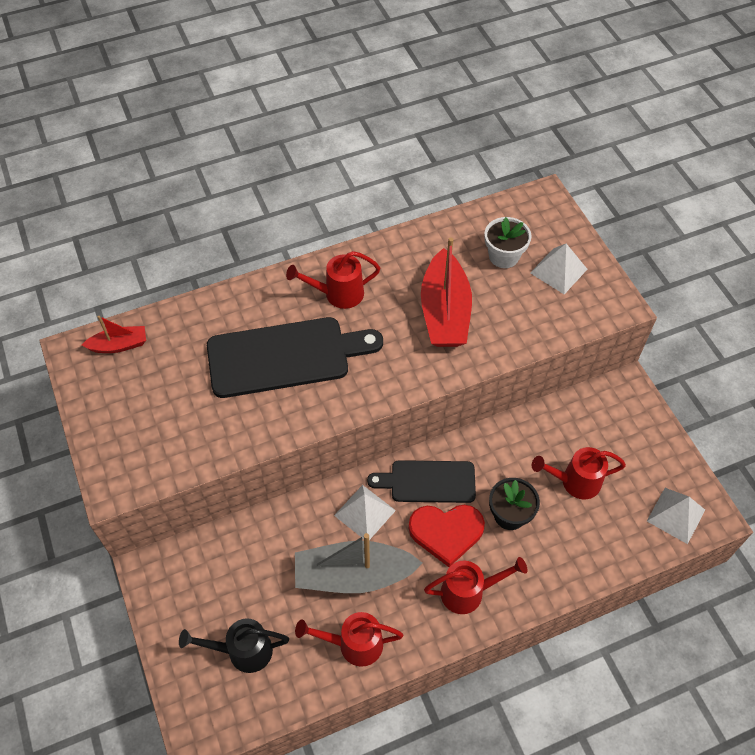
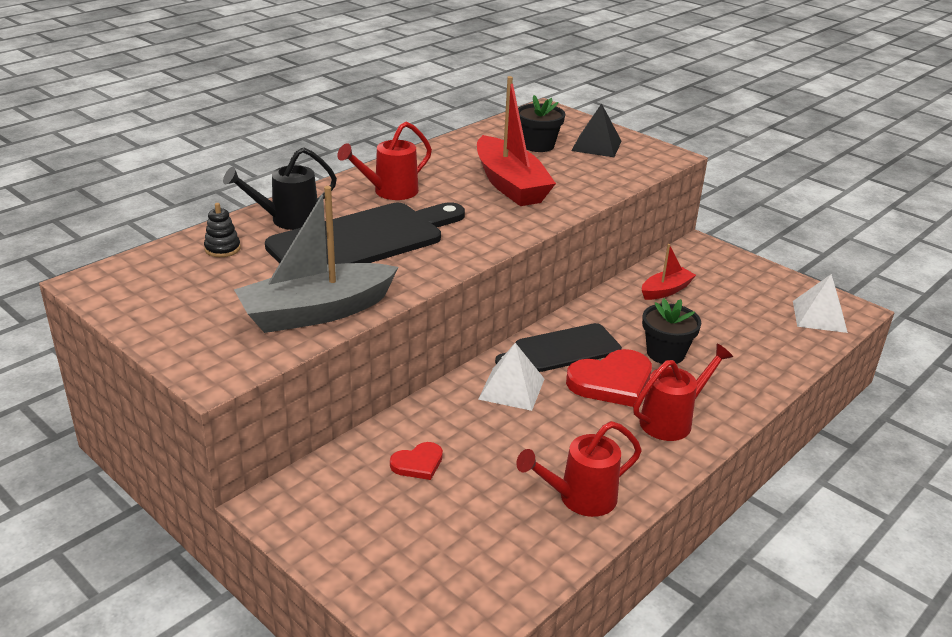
camera: 25 degrees left, 25 degrees down
(119, 345) = (152, 267): red boat -> red boat (666, 290)
(177, 336) = (222, 249): none -> black stacking toy
(242, 651) = (448, 544): black watering can -> black watering can (287, 220)
(259, 566) = (418, 463): none -> red heart
(353, 575) = (536, 441): grey boat -> grey boat (316, 312)
(504, 256) = (538, 145): white flower pot -> black flower pot
(558, 271) = (596, 145): white pyramid -> black pyramid
(574, 481) = (708, 316): red watering can -> none

